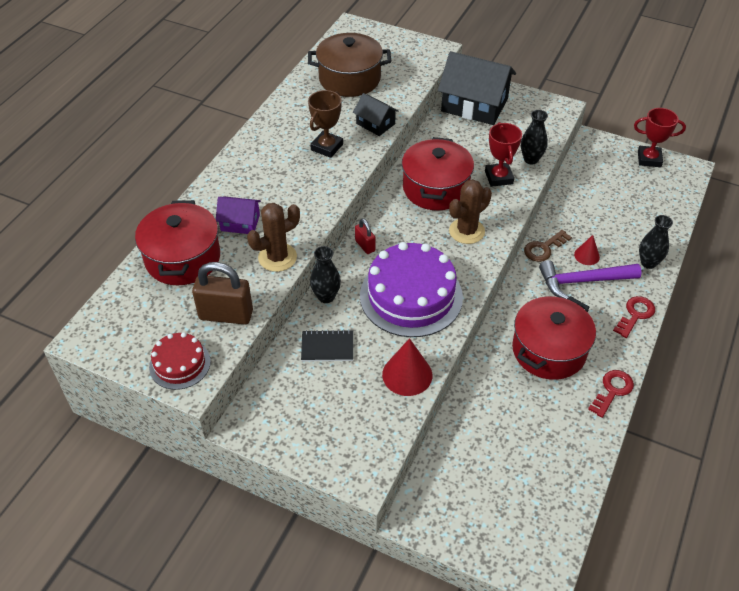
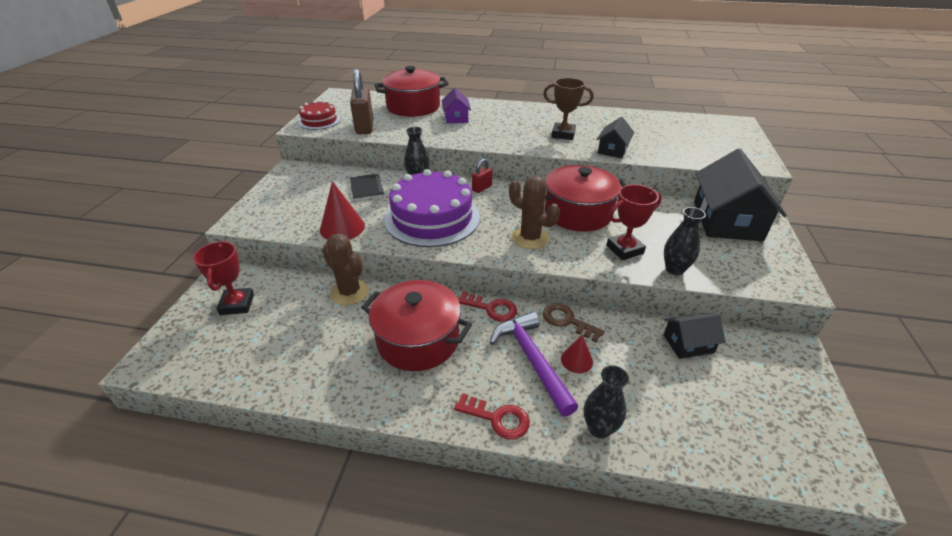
camera: 75 degrees right, 10 degrees down
(277, 257) = (426, 135): brown cactus -> brown cactus (349, 292)
(349, 79) = (662, 131): brown pot -> none
(579, 190) = (688, 344): none -> black house
(612, 390) = (370, 402): red key -> red key (491, 308)
(649, 159) = (819, 417): red trophy -> red trophy (237, 304)

